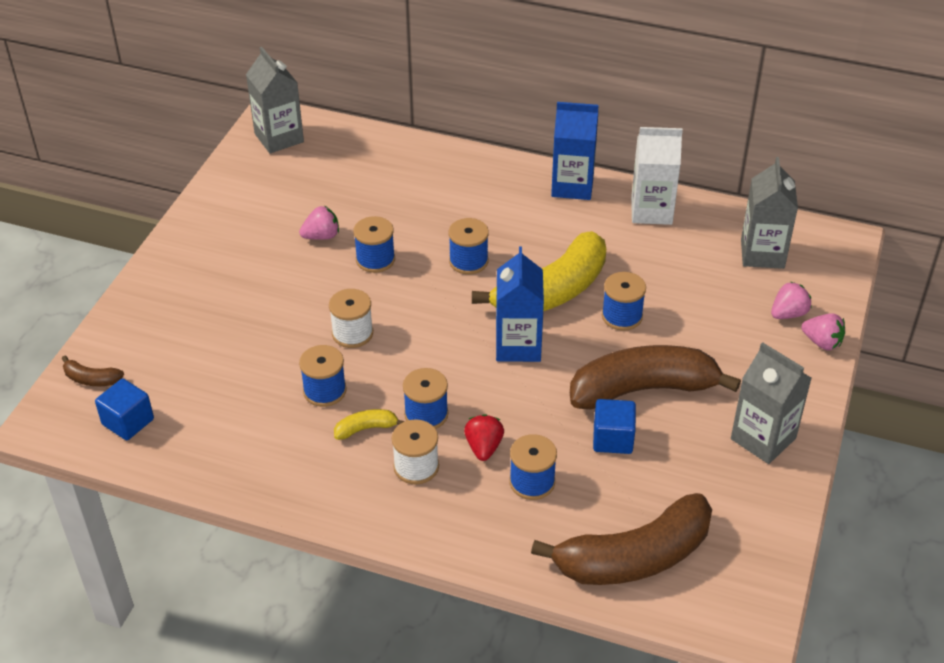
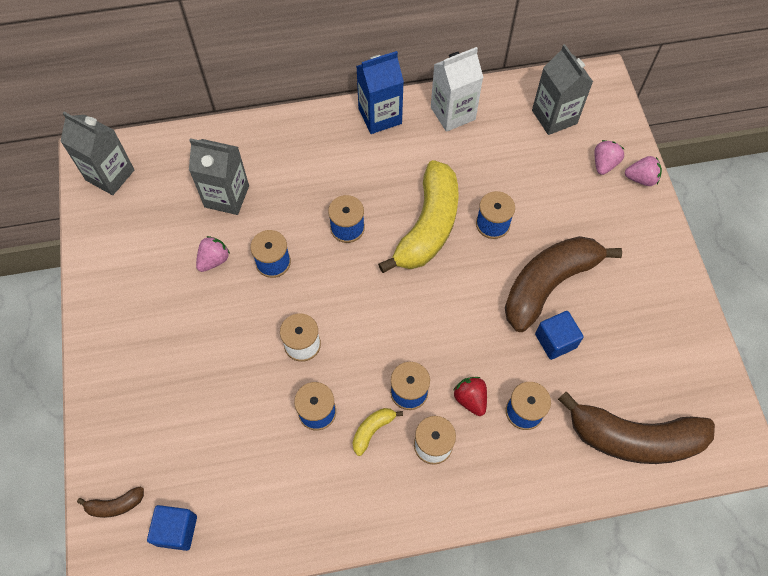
camera: 30 degrees left, 20 degrees up
(518, 346) = (435, 290): blue carton -> none
(634, 557) = (634, 438): brown banana -> brown banana turned 60 degrees clockwise
(763, 439) = (654, 285): grey carton -> grey carton (227, 196)

